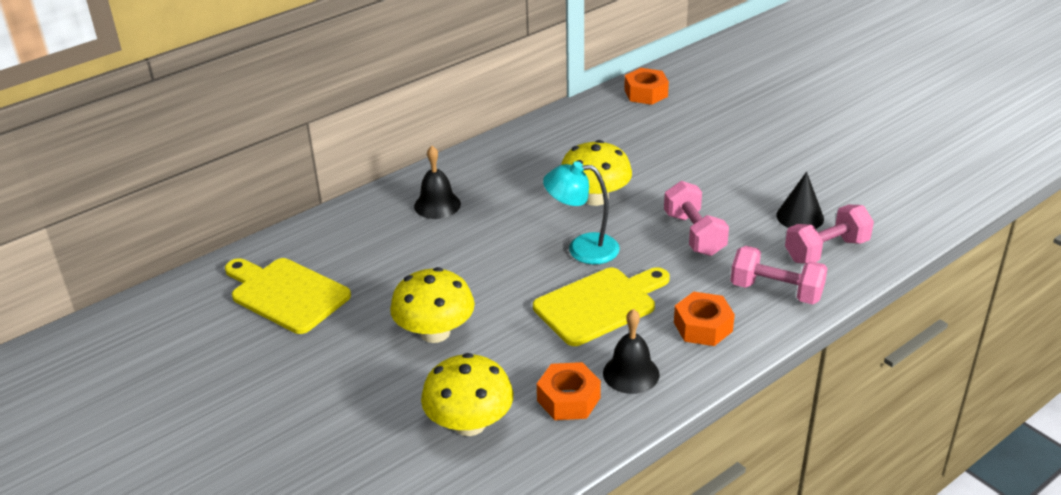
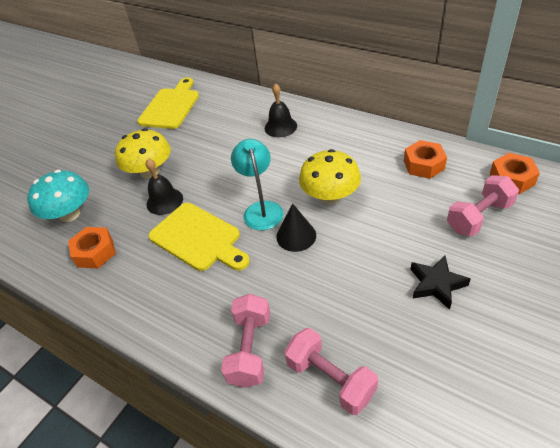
camera: 75 degrees right, 10 degrees up
(469, 423) = (69, 214): yellow mushroom -> turquoise mushroom
(631, 373) = (125, 278): black bell -> black bell (164, 201)
(694, 234) = (310, 270): pink dumbbell -> pink dumbbell (479, 217)
(703, 327) = (187, 307): orange nut -> orange nut (423, 165)
(750, 169) = (436, 284): none -> black star
(800, 217) = (377, 344): black cone -> black cone (296, 236)

